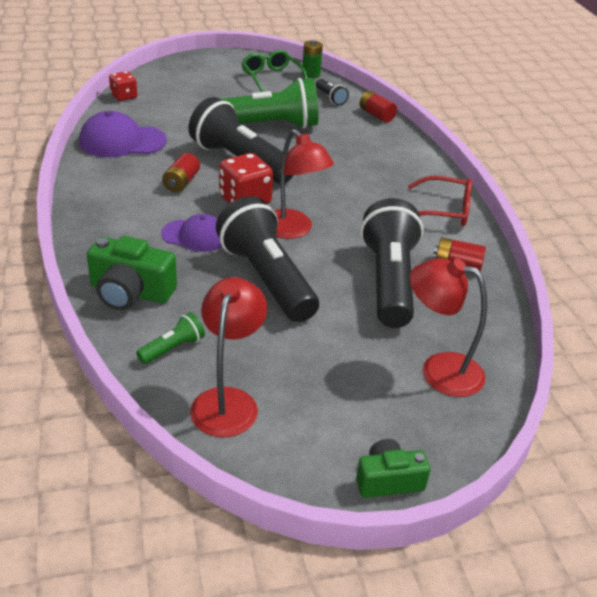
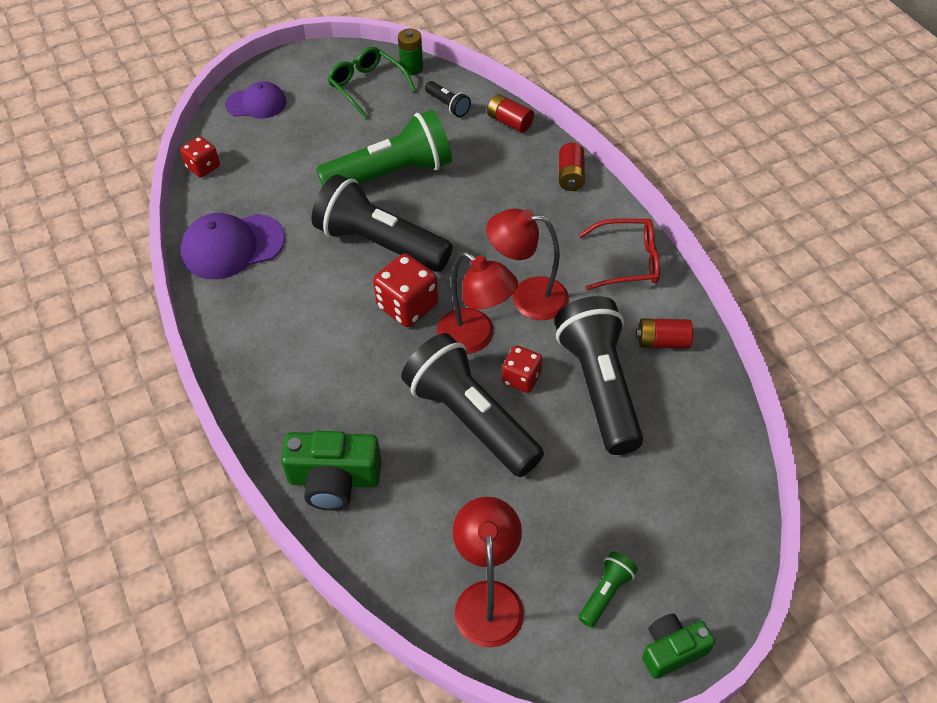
camera: 10 degrees left, 15 degrees up
(173, 348) = (408, 545): green flashlight -> green flashlight (606, 593)
(181, 182) = (326, 296): red battery -> red battery (570, 176)
(195, 236) = (371, 376): purple cap -> purple cap (256, 103)
(322, 262) = (521, 378): none -> red dice
(439, 370) = (682, 496): red lamp -> red lamp (527, 297)

